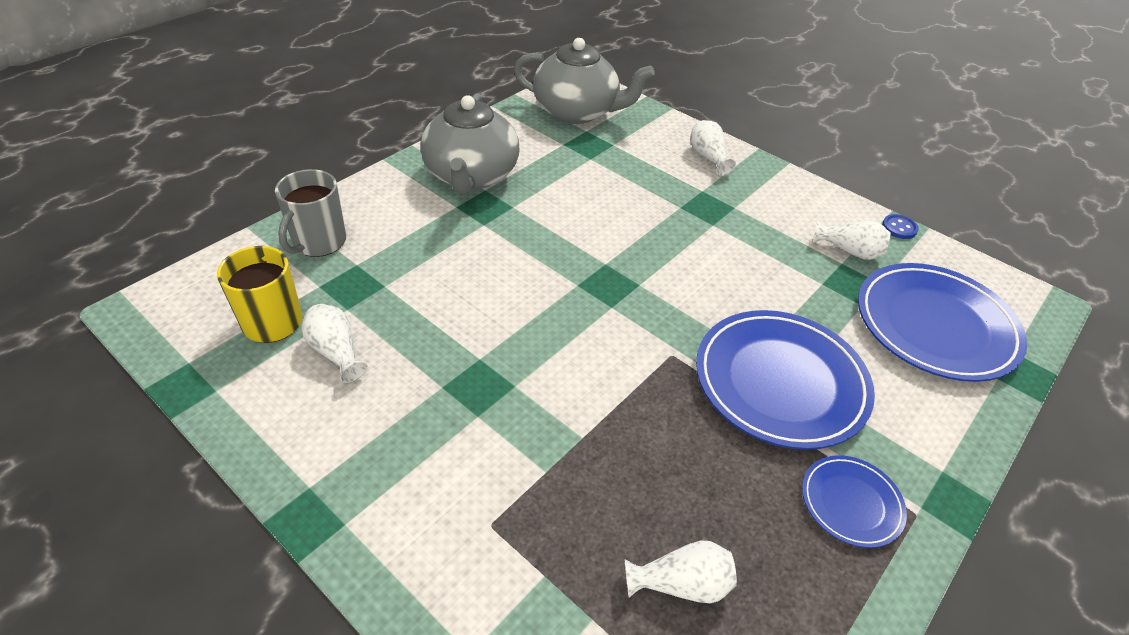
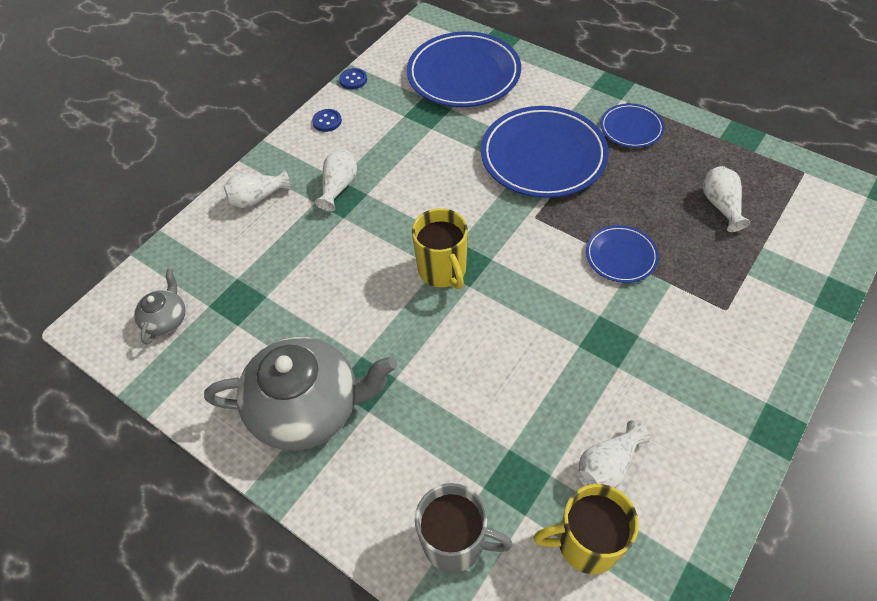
camera: 90 degrees left, 10 degrees up
(577, 112) = (166, 319): grey teapot -> grey teapot, size x0.46
(599, 427) = (621, 256): none -> blue plate
(601, 267) = (443, 270): none -> yellow mug
(823, 204) = (327, 121): none -> blue button
(849, 251) = (388, 110): white vase -> white vase (339, 187)

